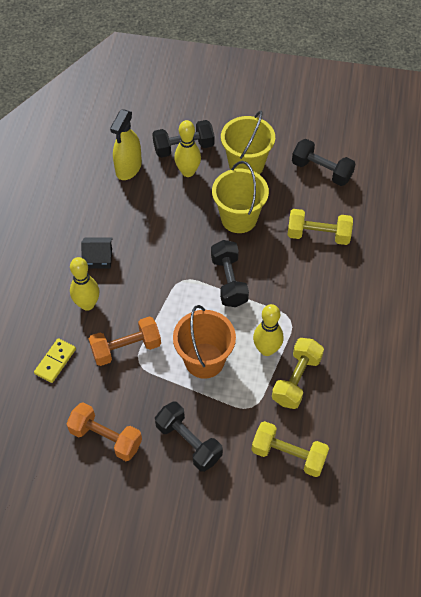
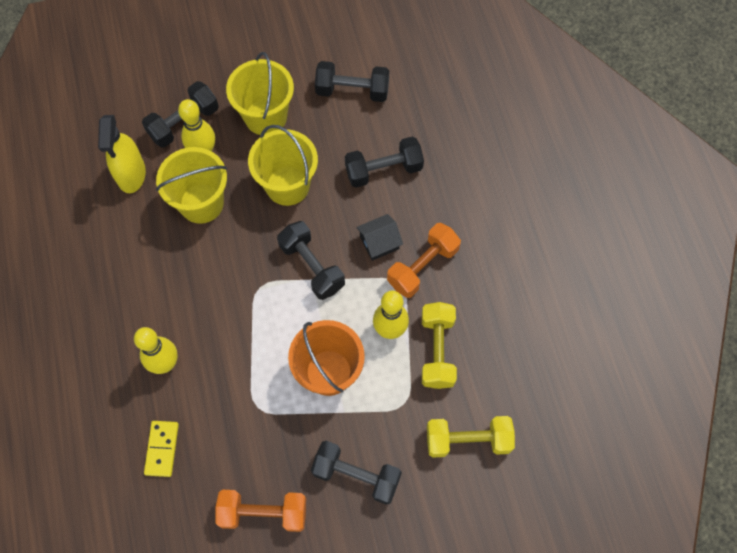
camera: 25 degrees left, 10 degrees up
(98, 258) = (151, 301): black house -> black house (379, 243)
(126, 348) = (235, 397): orange dumbbell -> orange dumbbell (422, 266)
(169, 206) = (201, 203): none -> yellow bucket
(318, 235) = (383, 170): yellow dumbbell -> black dumbbell

